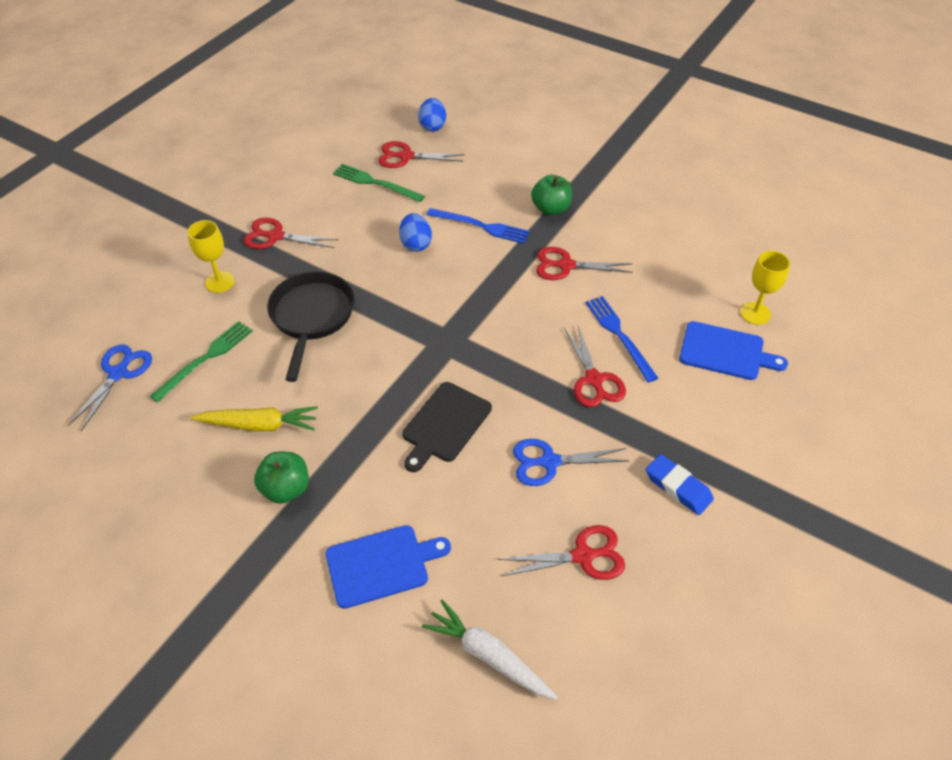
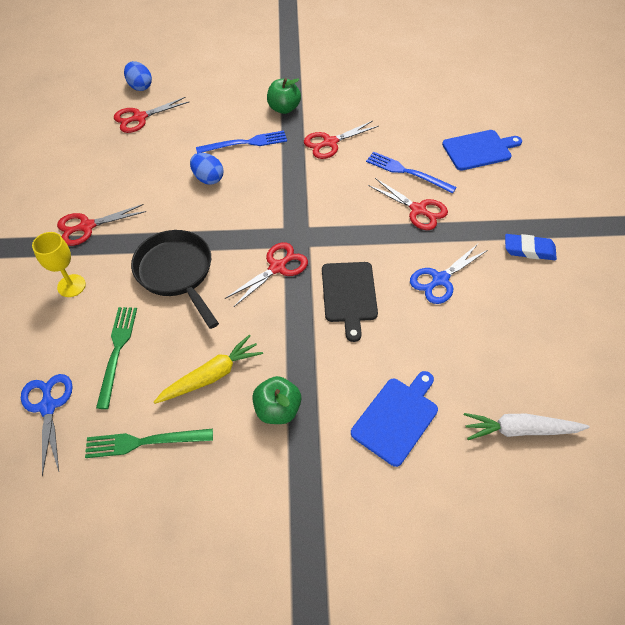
camera: 35 degrees left, 5 degrees up
(375, 183) = (133, 148): green fork -> green fork (144, 442)
(583, 556) = (515, 327): red scissors -> red scissors (277, 267)
(755, 313) = (474, 117): yellow goblet -> none

